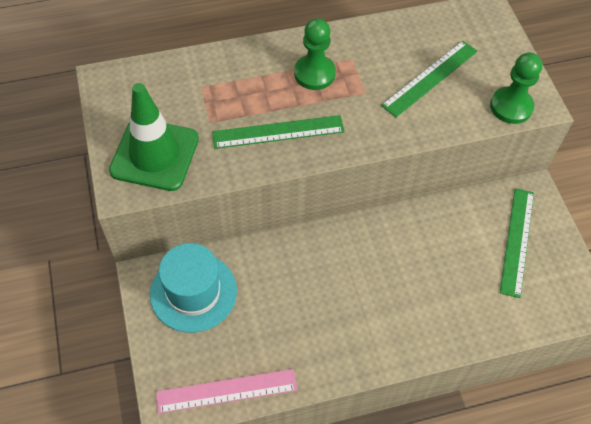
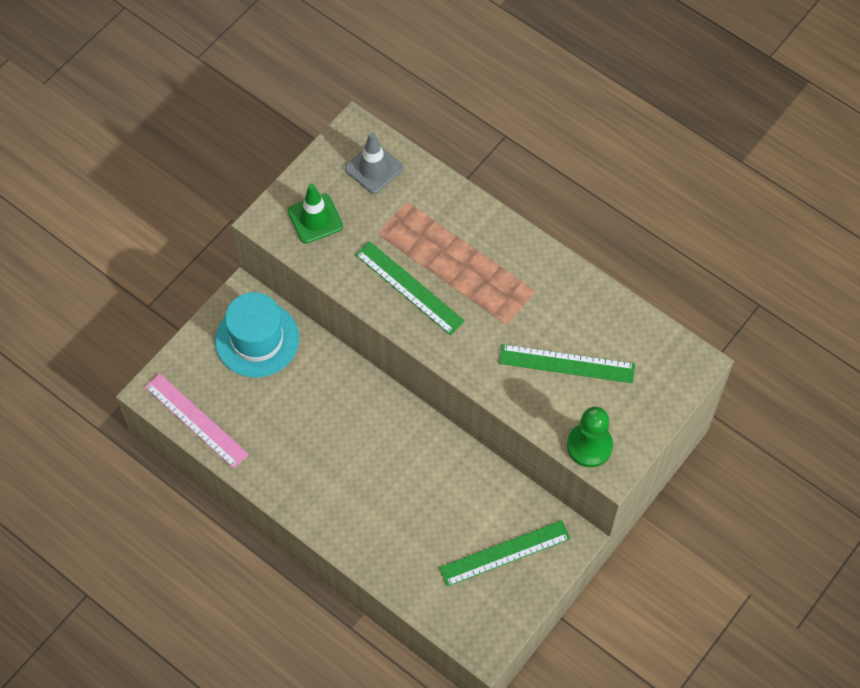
camera: 55 degrees right, 5 degrees up
(150, 89) = (373, 168): none -> grey traffic cone
(154, 155) = (315, 219): green traffic cone -> green traffic cone, size x0.63
(314, 73) = (493, 273): green pawn -> none

